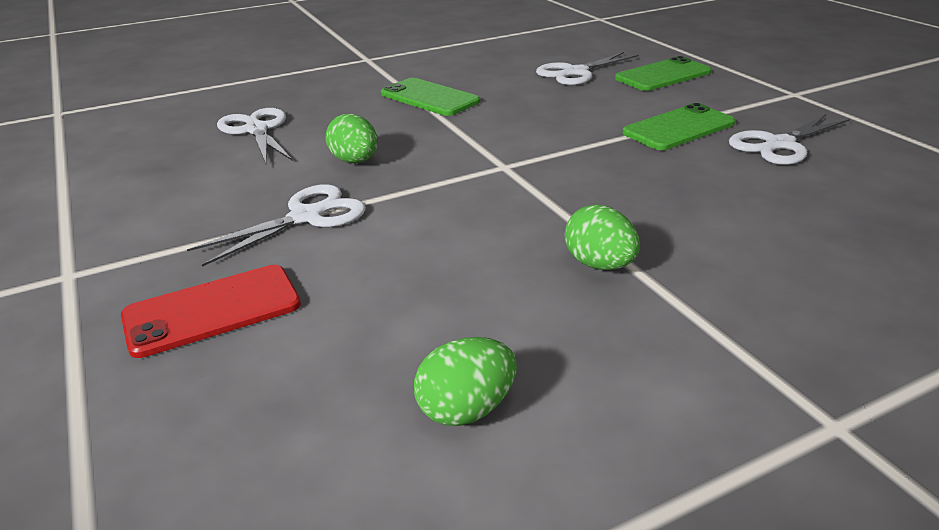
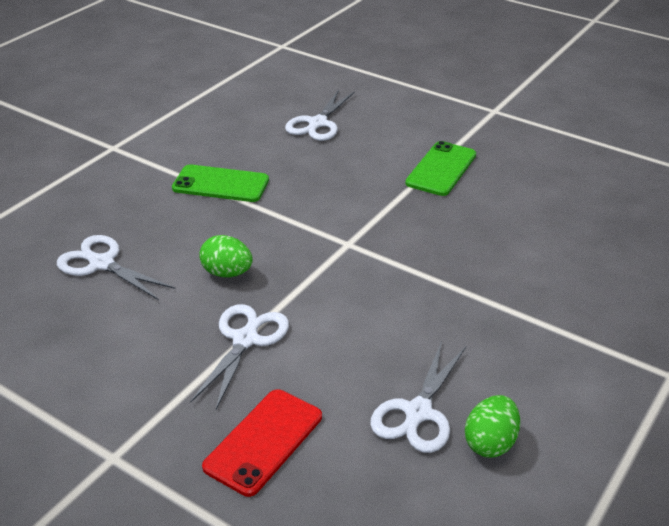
camera: 30 degrees left, 5 degrees up
(599, 265) = (482, 312): green egg -> none
(663, 75) = (388, 111): green phone -> none
(779, 144) = (517, 168): white scissors -> white scissors (418, 412)

